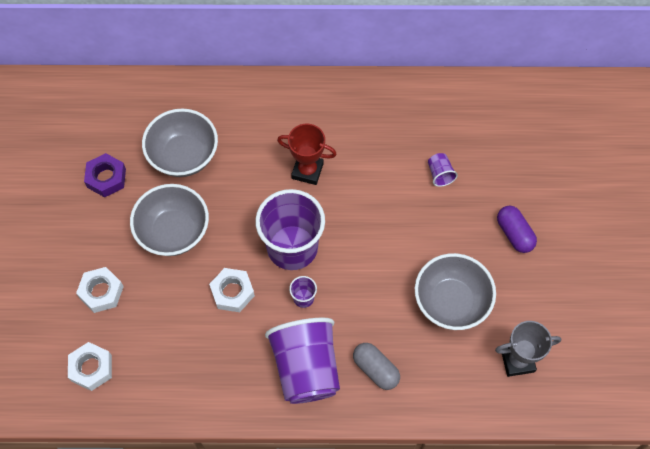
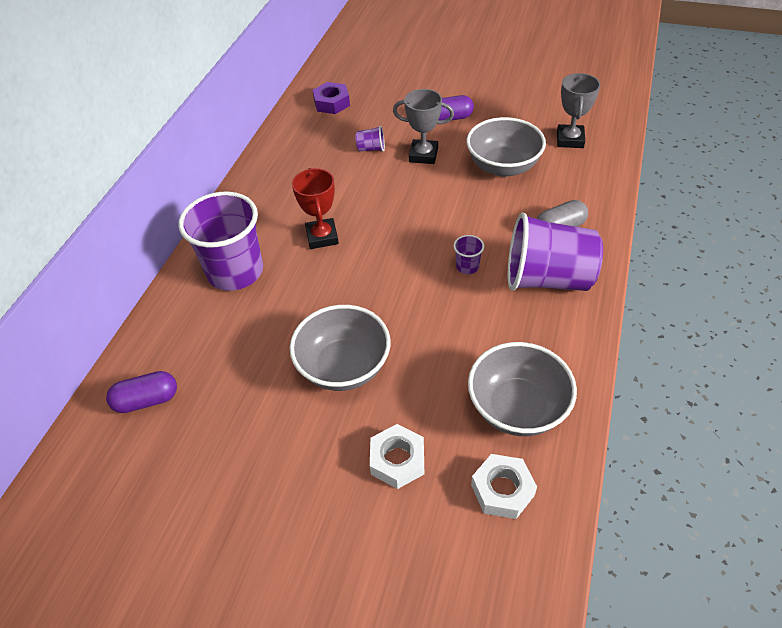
camera: 70 degrees left, 15 degrees down
(106, 178) = (235, 427): purple nut -> purple nut (331, 103)
(116, 113) = (147, 400): none -> purple capsule
(184, 156) = (247, 339): grey bowl -> grey bowl (517, 408)
(232, 292) = (441, 324): white nut -> none
(292, 247) = (406, 265): purple cup -> purple cup (235, 271)
(307, 171) = (322, 237): red trophy -> red trophy turned 45 degrees counterclockwise
(445, 224) = (423, 155): none -> grey trophy

